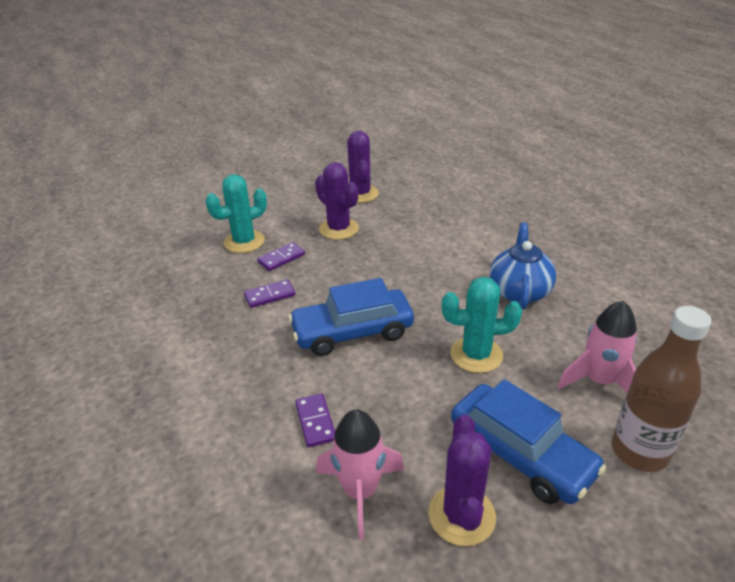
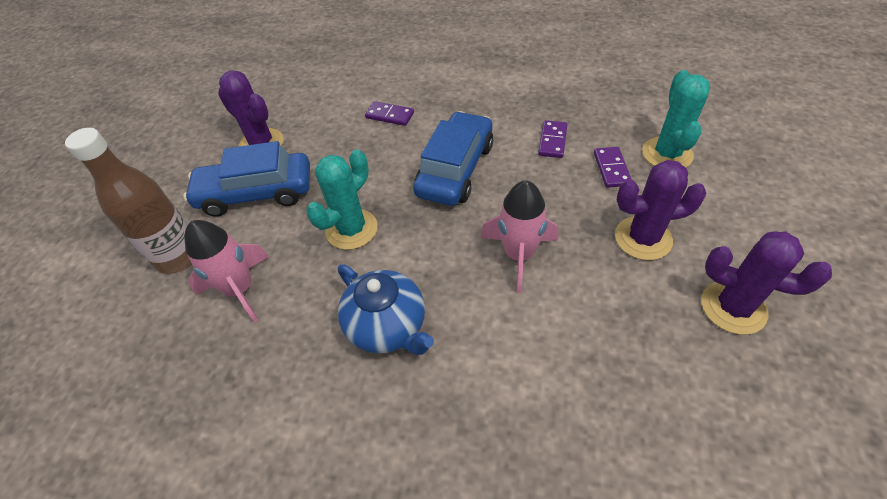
camera: 130 degrees right, 15 degrees up
(360, 491) = (323, 113): pink rocket -> pink rocket (518, 255)

